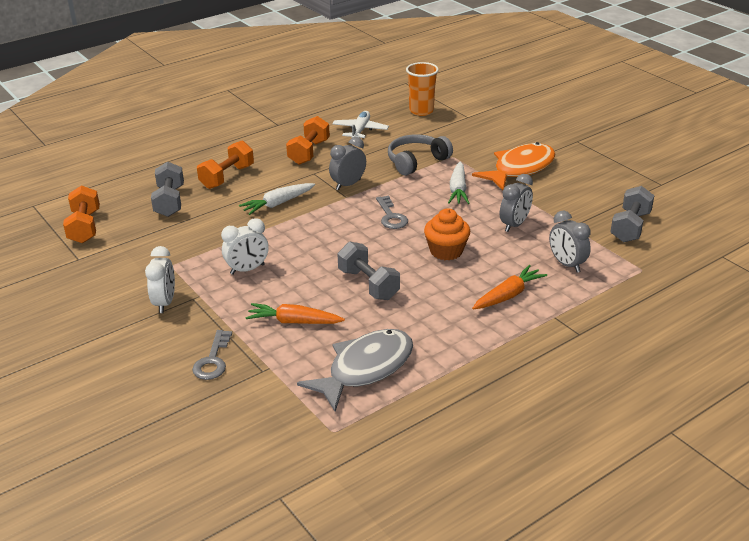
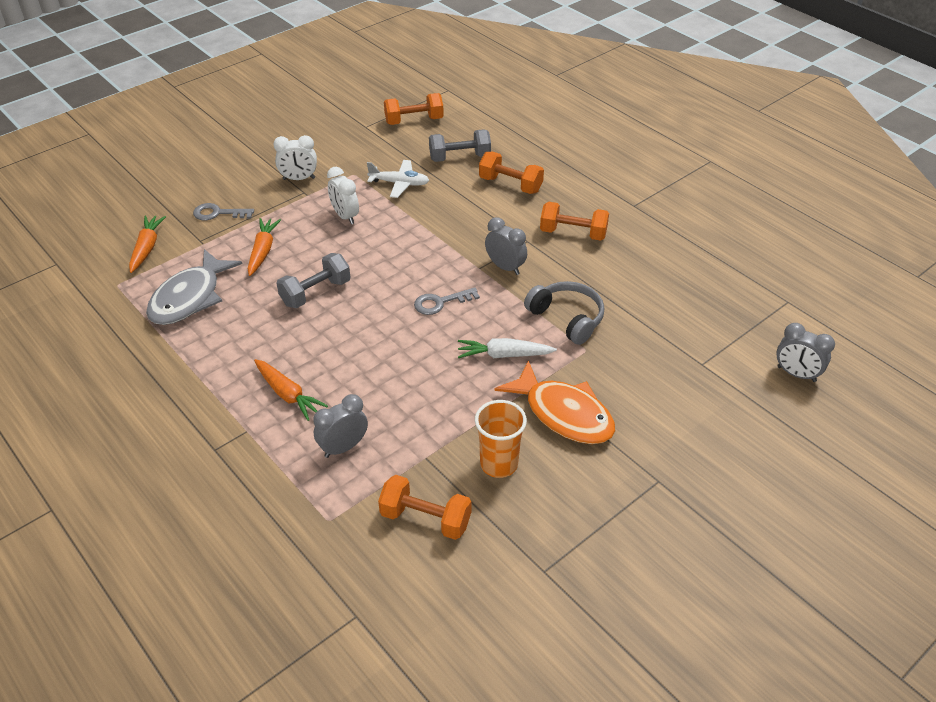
camera: 85 degrees right, 10 degrees up
(266, 414) = (147, 248): none -> orange carrot
(277, 204) = (460, 222): white carrot -> none
(360, 131) = (635, 268): white plane -> white plane (399, 183)
(365, 369) = (190, 298): grey fish -> grey fish turned 75 degrees clockwise
(421, 111) = (705, 319): orange cup -> orange cup (499, 464)
(446, 251) = (372, 346): orange cupcake -> none
(514, 225) = (427, 404): grey clock -> grey clock (796, 374)
(630, 227) = (425, 519): grey dumbbell -> orange dumbbell

